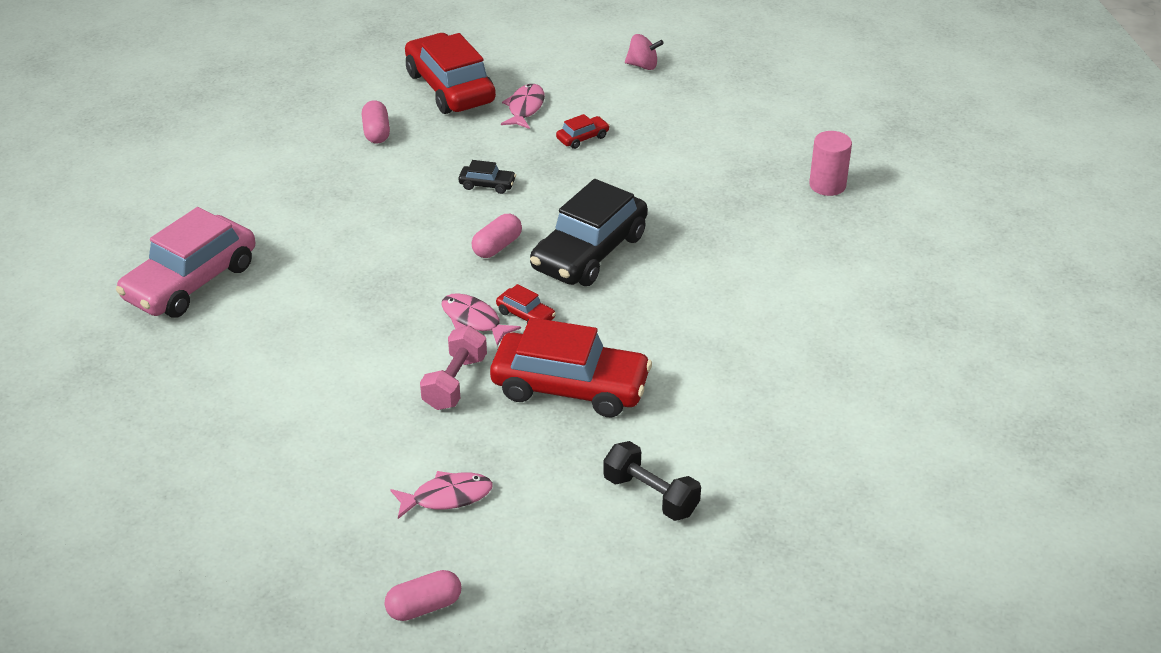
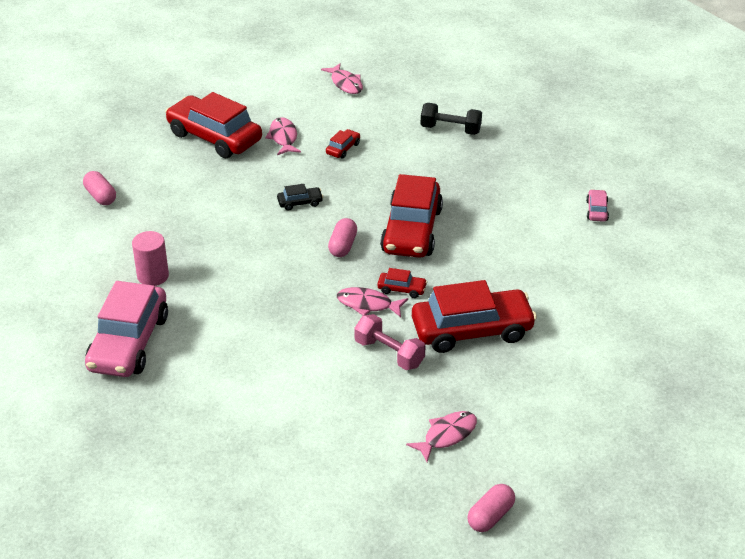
camera: 25 degrees left, 0 degrees up
(376, 132) = (184, 186): pink capsule -> pink capsule (101, 196)
(455, 383) = (389, 353): pink dumbbell -> pink dumbbell turned 45 degrees counterclockwise
(589, 252) = (412, 230): black car -> red car
(643, 66) = (345, 83): pink spinning top -> pink fish
(651, 495) = (582, 386): black dumbbell -> black dumbbell (450, 129)
(827, 185) = (537, 136): pink cylinder -> pink cylinder (153, 276)
(834, 294) = (597, 211): none -> pink car

